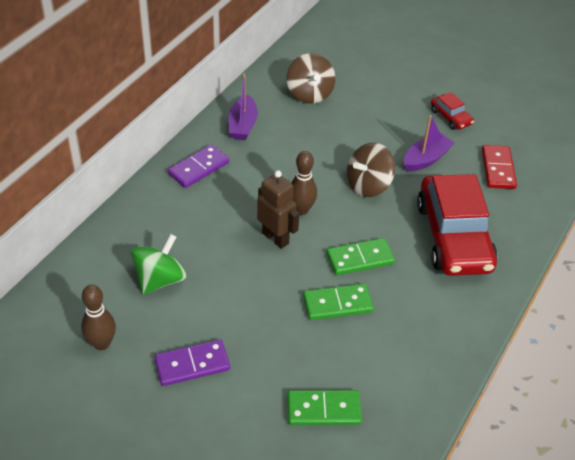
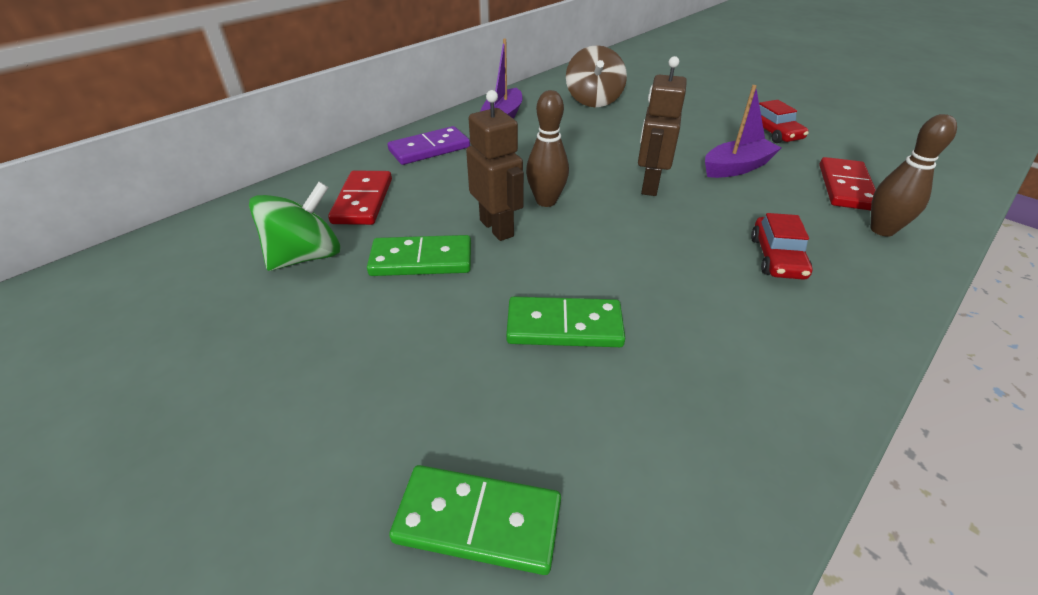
camera: 15 degrees right, 5 degrees down
(101, 343) = (160, 329): brown bowling pin -> brown bowling pin (882, 230)
(173, 227) = (362, 201): none -> red domino
(192, 365) = (276, 385): purple domino -> none
(360, 259) = (618, 268): green domino -> green domino (421, 260)
(368, 185) = (649, 185): brown spinning top -> brown robot
(453, 236) = (777, 257): red car -> red car, size x0.44

